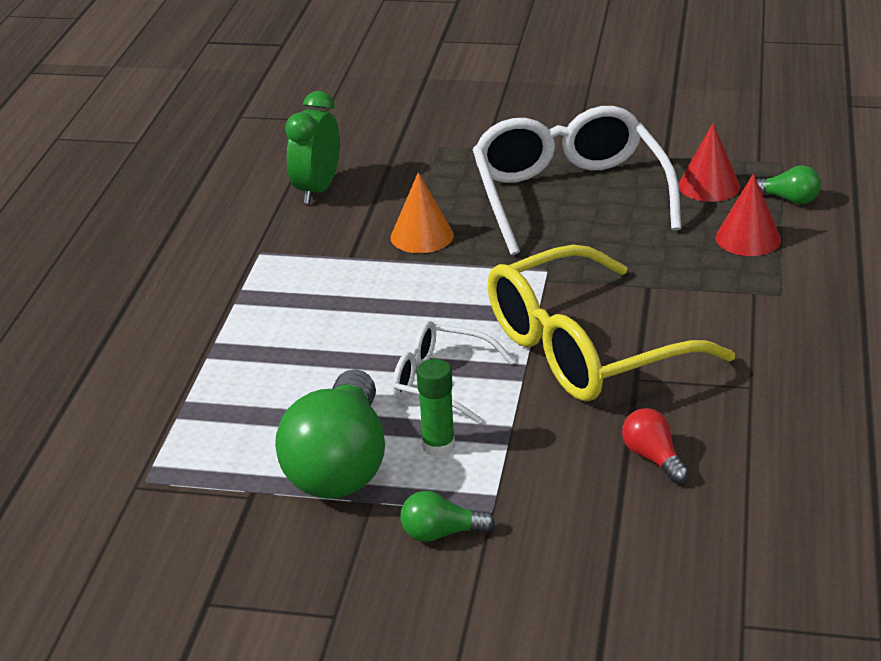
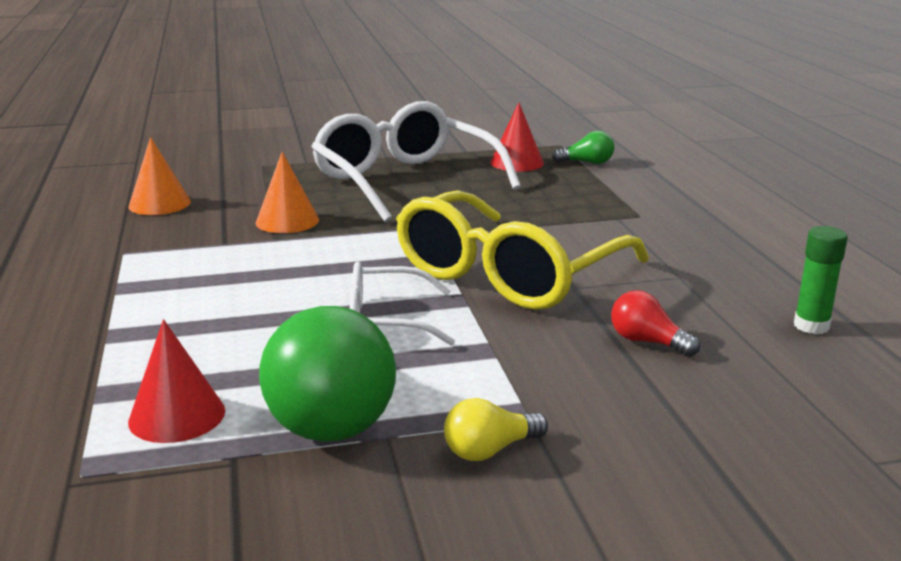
camera: 25 degrees left, 10 degrees down
(317, 190) = (159, 204): green clock -> orange cone
(438, 446) = (425, 372): green glue stick -> green glue stick (811, 326)
(441, 533) = (490, 450): green light bulb -> yellow light bulb
(748, 238) = (579, 187): red cone -> red cone (177, 415)

